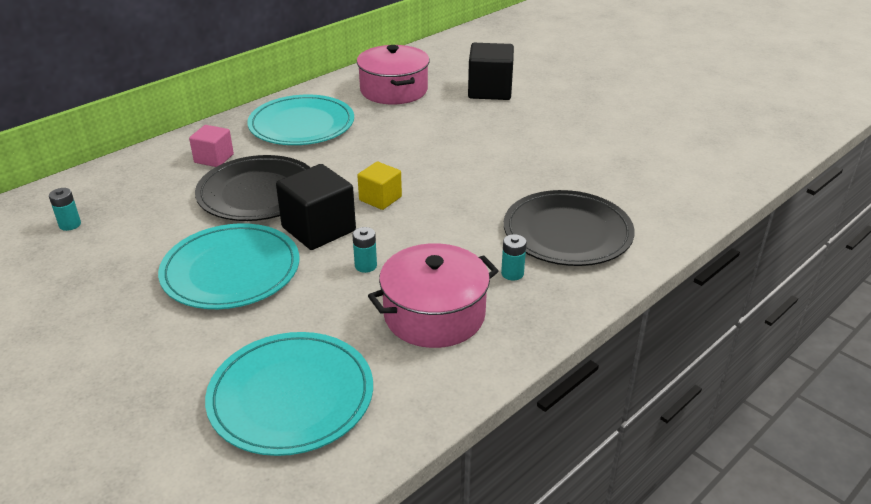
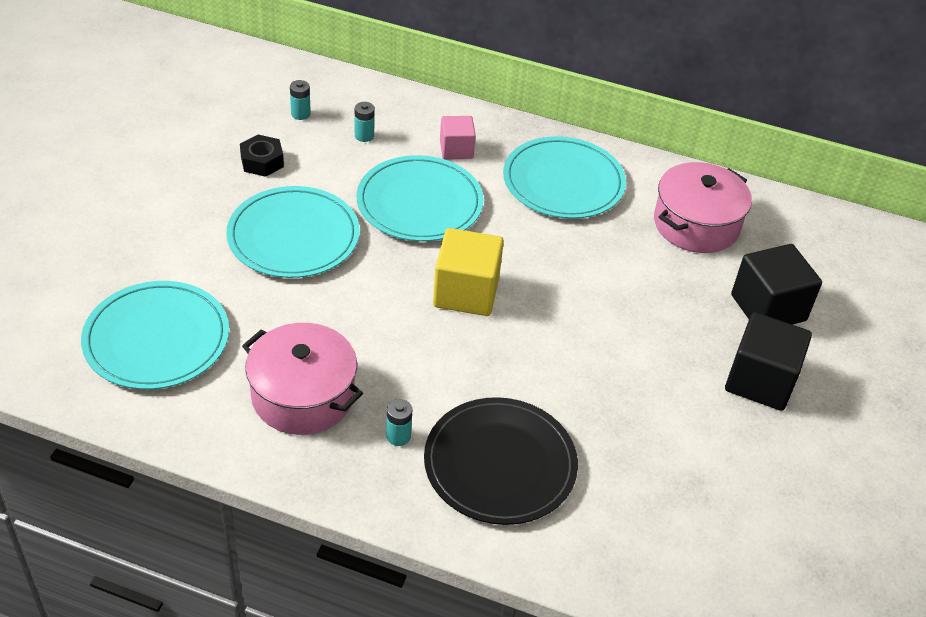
camera: 60 degrees right, 10 degrees up
(109, 264) = (262, 162): none -> black nut
(258, 192) = (419, 203): black plate -> turquoise plate
(318, 229) = (387, 267): black cube -> black cube (760, 381)
(365, 266) = (349, 322): turquoise battery -> turquoise battery (364, 136)
(380, 198) = (466, 292): yellow cube -> yellow cube, size x1.66

